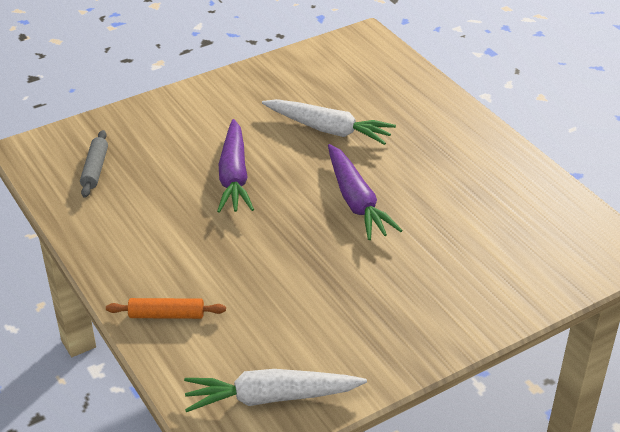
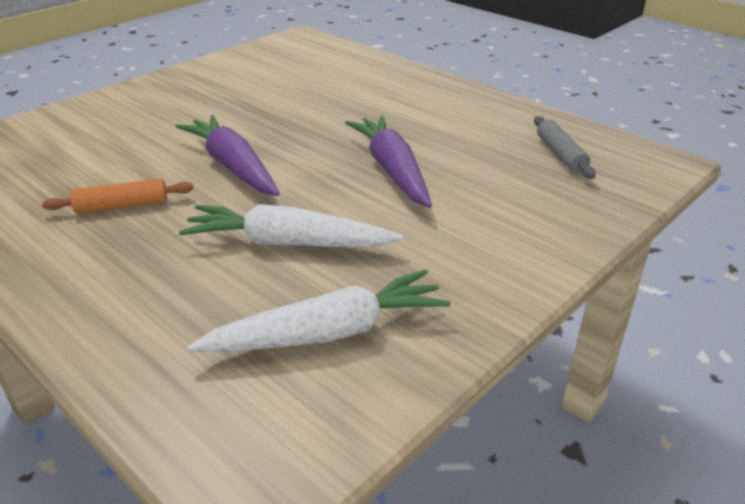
camera: 165 degrees right, 5 degrees down
(166, 315) = (385, 74): orange rolling pin -> orange rolling pin (122, 205)
(271, 397) = (280, 52): white carrot -> white carrot (328, 333)

